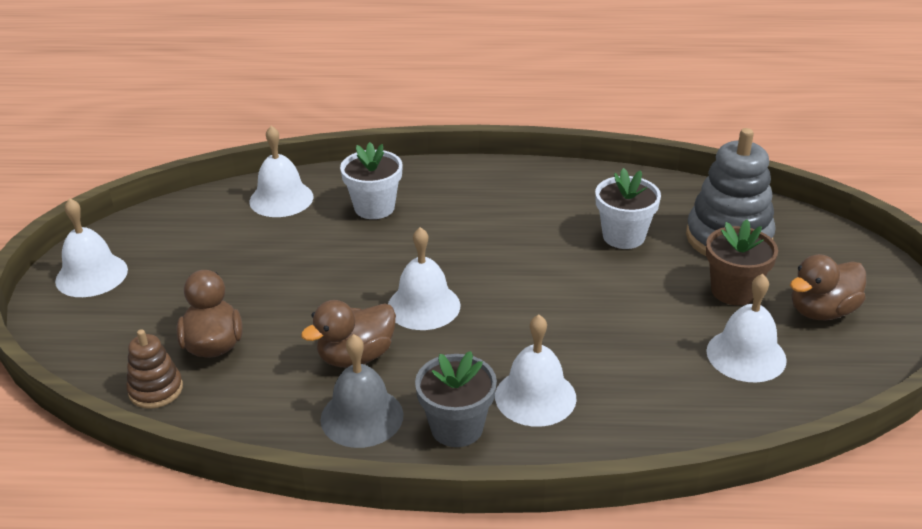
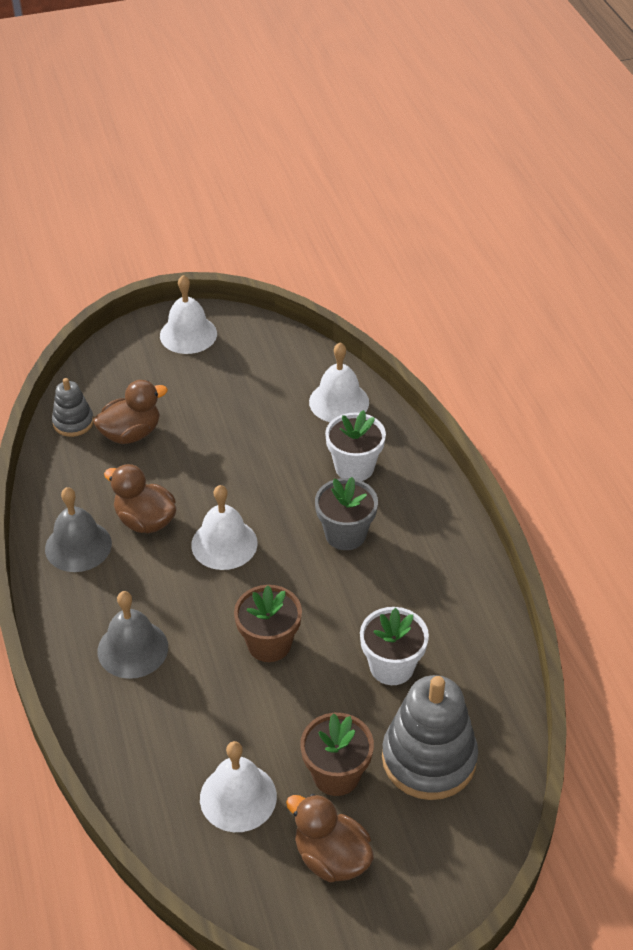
camera: 70 degrees right, 10 degrees up
(156, 390) = (73, 422): brown stacking toy -> grey stacking toy
(457, 428) = (82, 607): grey flower pot -> grey flower pot (345, 534)
(535, 397) = (132, 649): white bell -> grey bell
(568, 301) = (269, 644): none -> brown flower pot

